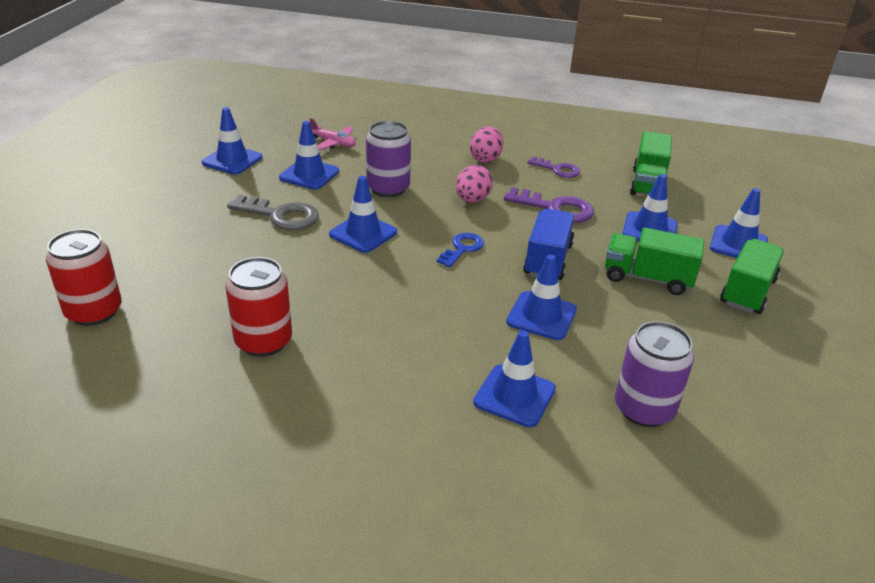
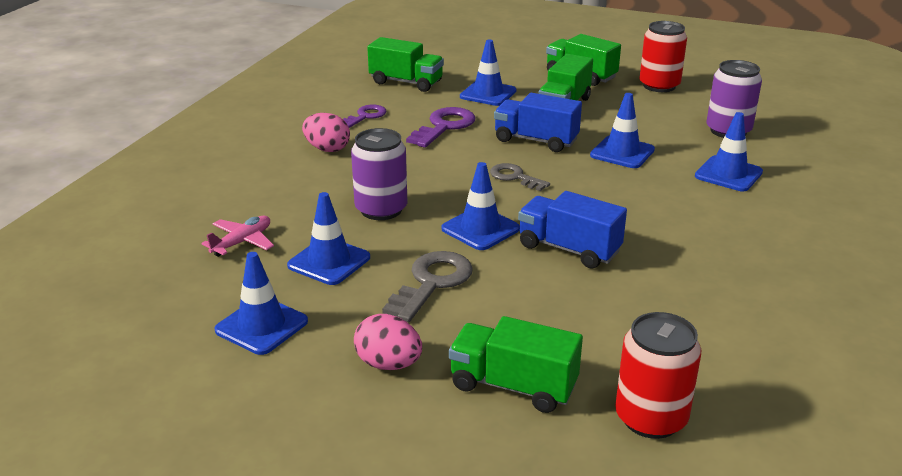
camera: 80 degrees left, 5 degrees down
(147, 252) = (513, 386): none -> green truck
(263, 341) = (684, 290): red can -> red can (659, 86)
(333, 278) = (569, 249): none -> blue truck
(462, 249) = (515, 177): blue key -> grey key
(472, 200) = (419, 164): pink egg -> pink egg (388, 364)
(738, 244) = (514, 67): blue traffic cone -> none

